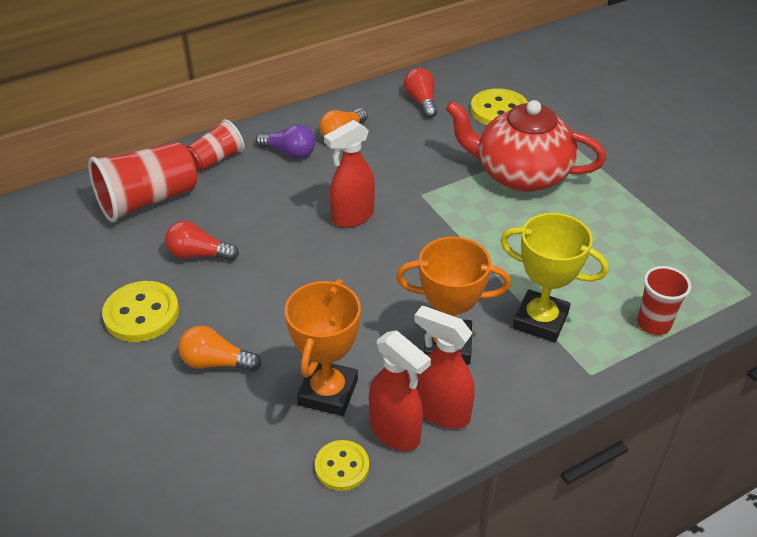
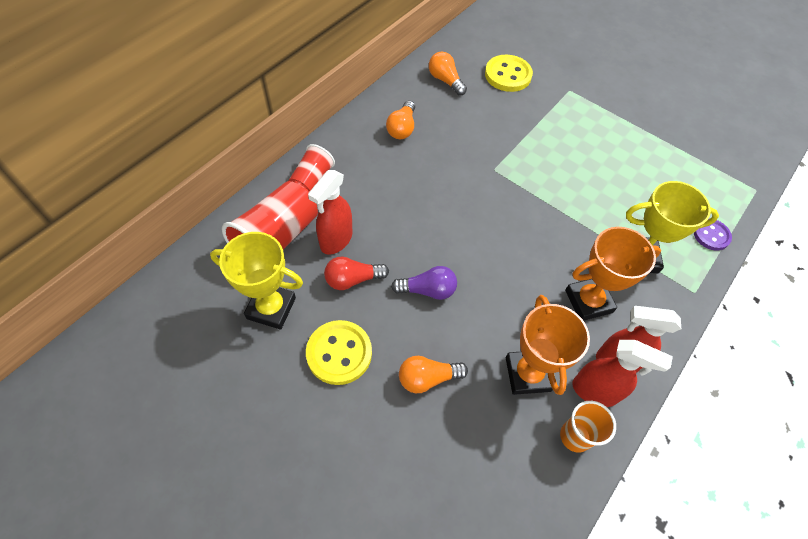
camera: 25 degrees left, 15 degrees up
(102, 257) = (271, 308): none -> yellow trophy
(289, 152) = (369, 157): purple light bulb -> purple light bulb (427, 290)
(342, 467) = (575, 436): yellow button -> orange cup
(352, 217) = (454, 206): red spray bottle -> red spray bottle (336, 240)
(421, 102) = (445, 80): red light bulb -> orange light bulb
(520, 174) = (555, 130): red teapot -> none
(653, 323) = (711, 235): red cup -> purple button

